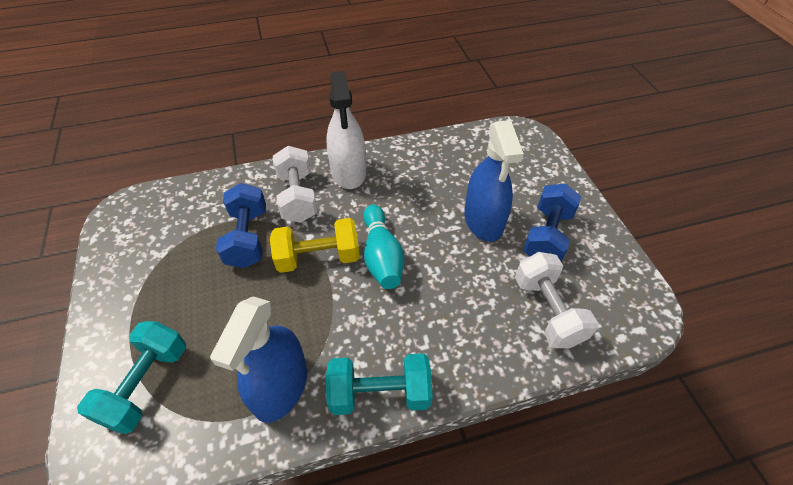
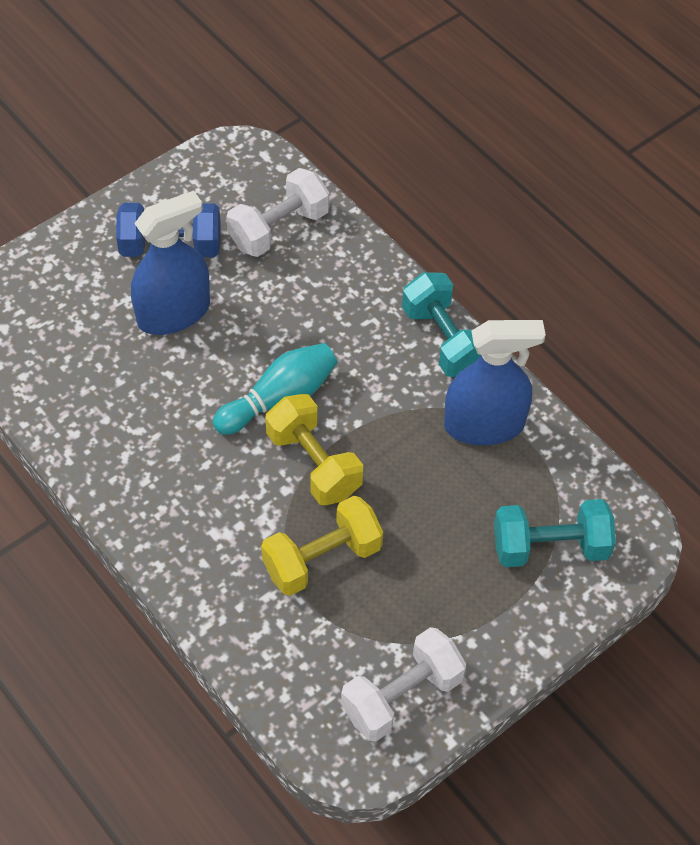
camera: 115 degrees left, 5 degrees up
(247, 238) = (322, 559): blue dumbbell -> yellow dumbbell
(297, 197) = (225, 536): white dumbbell -> white dumbbell (402, 696)
(348, 172) = (148, 494): white spray bottle -> none

